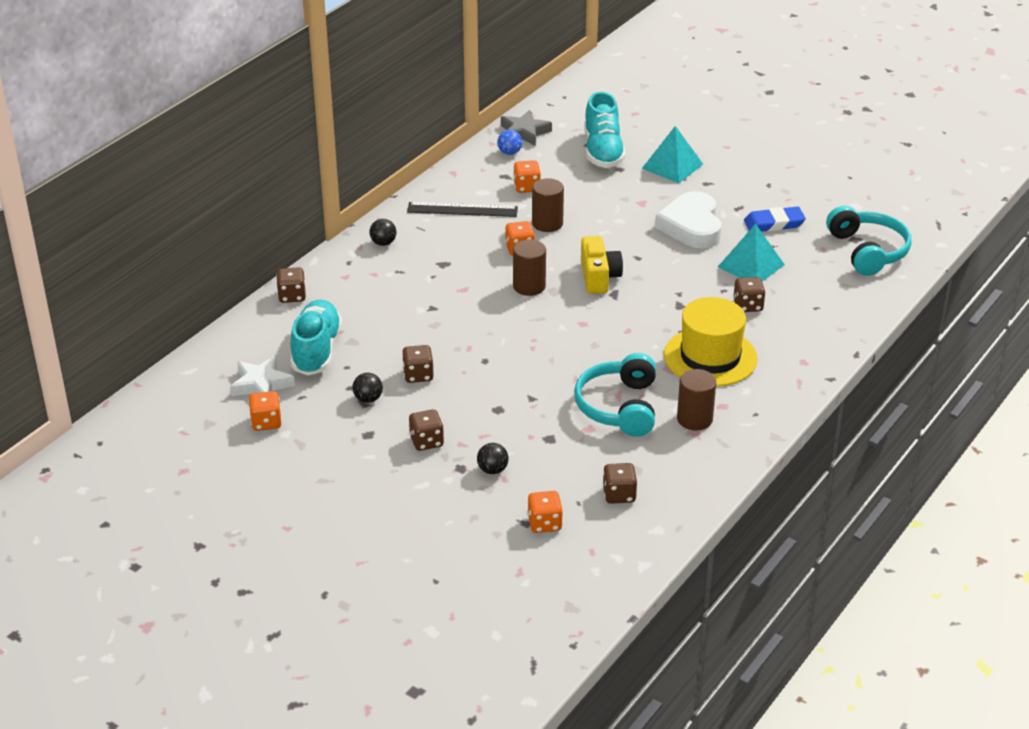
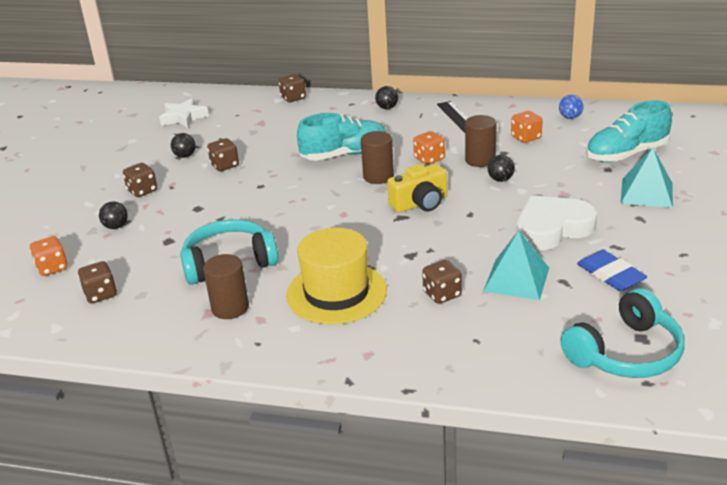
camera: 70 degrees right, 5 degrees down
(266, 422) = (141, 131): orange dice -> none
(316, 350) = (233, 123): turquoise shoe -> turquoise shoe (345, 155)
(524, 132) = (609, 115): grey star -> none
(592, 224) = (500, 179): none -> black ball

